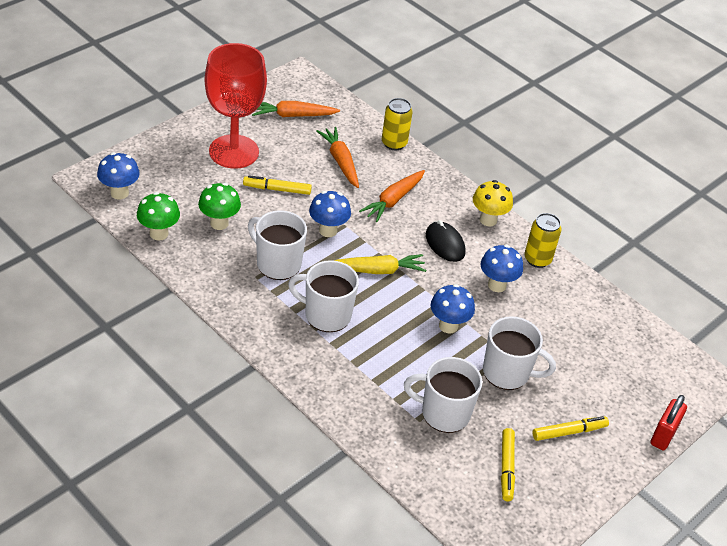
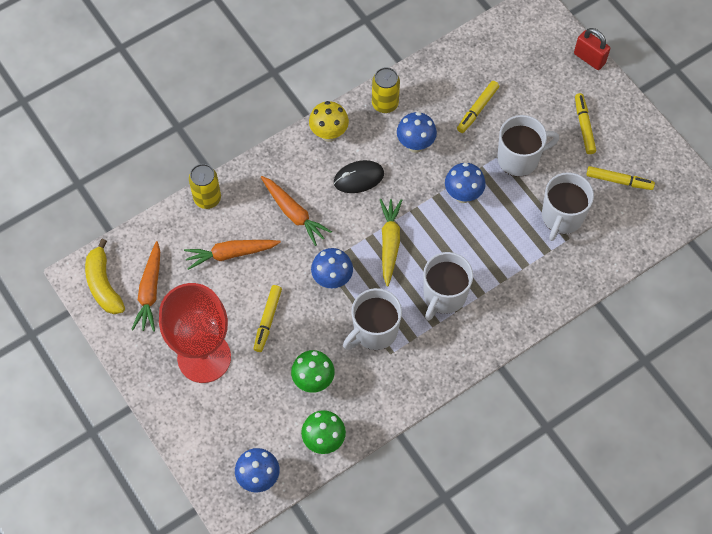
camera: 75 degrees left, 20 degrees up
(294, 88) = (103, 284): none -> yellow banana
(507, 372) = (519, 158): white mug -> white mug turned 45 degrees clockwise
(557, 334) = (477, 109): none -> yellow marker

